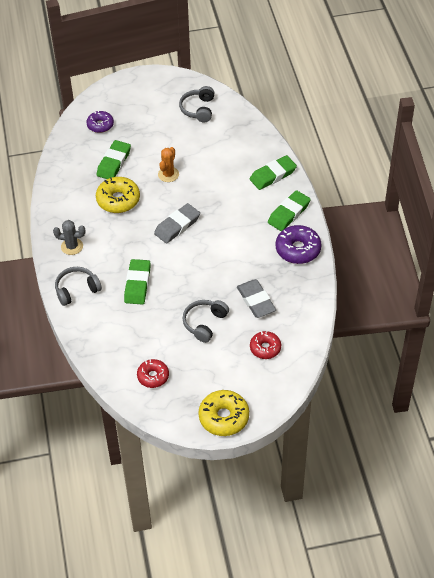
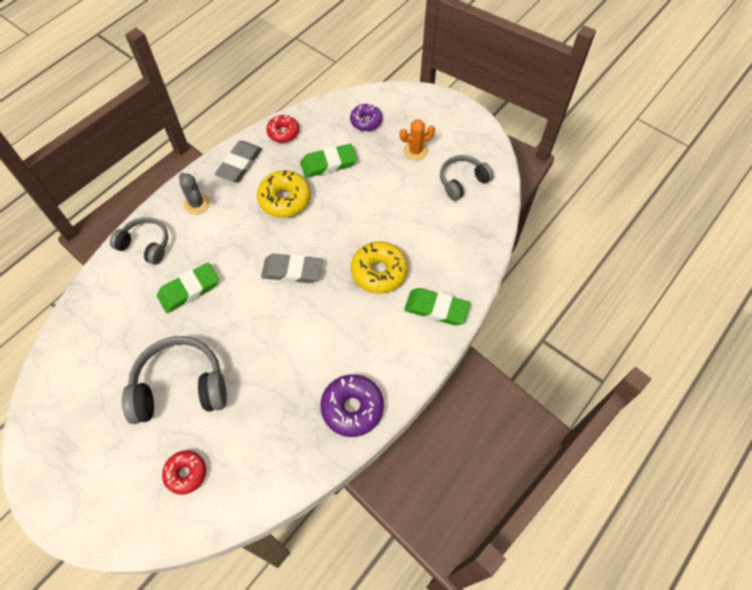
camera: 50 degrees right, 10 degrees up
(153, 376) = (77, 388): red donut -> red donut (283, 132)
(168, 174) = (353, 216): orange cactus -> orange cactus (415, 151)
(204, 323) = (180, 387): grey headphones -> grey headphones, size x1.63
(224, 417) = (61, 498): yellow donut -> yellow donut (379, 272)
(256, 301) = (246, 416): grey eraser -> grey eraser (239, 164)
(289, 213) = (396, 362): green eraser -> none

